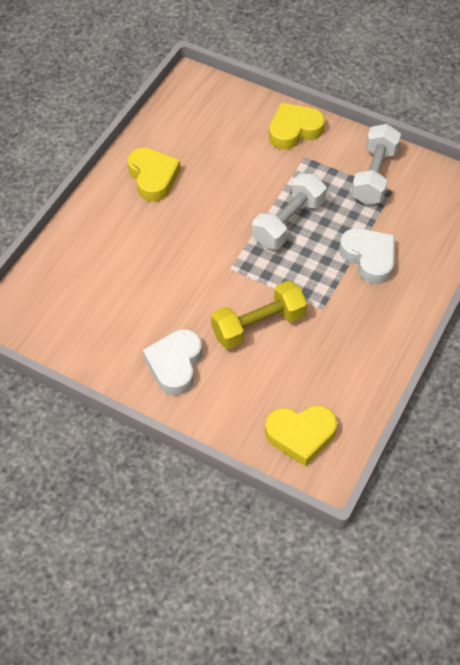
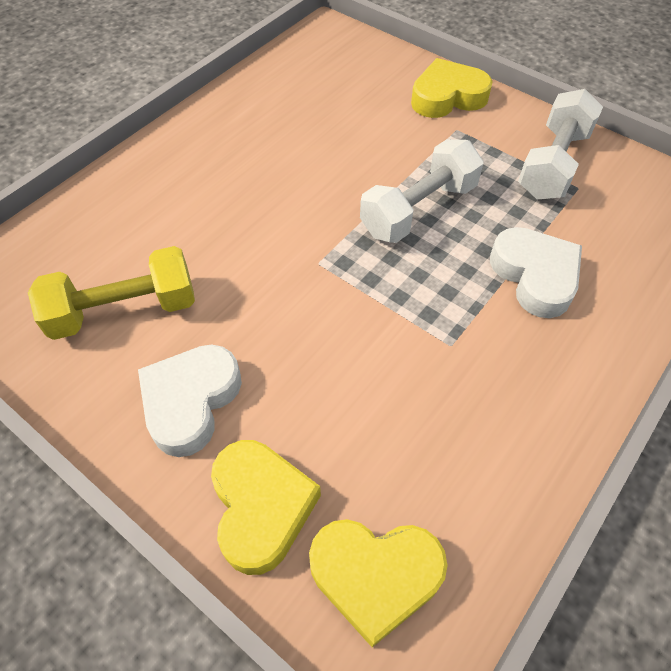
camera: 10 degrees right, 0 degrees up
(153, 177) = (243, 130): yellow heart -> yellow heart (261, 507)
(258, 325) = (342, 356): yellow dumbbell -> yellow dumbbell (124, 310)

